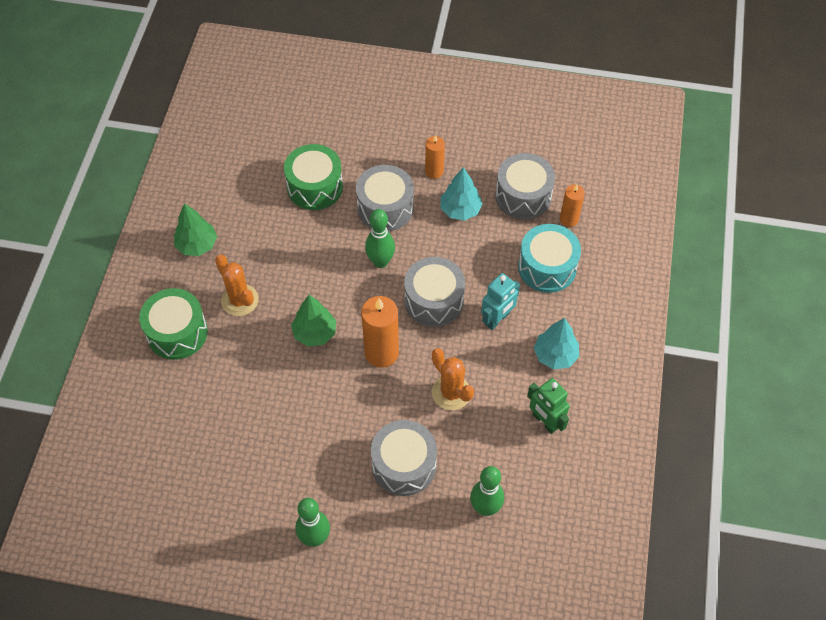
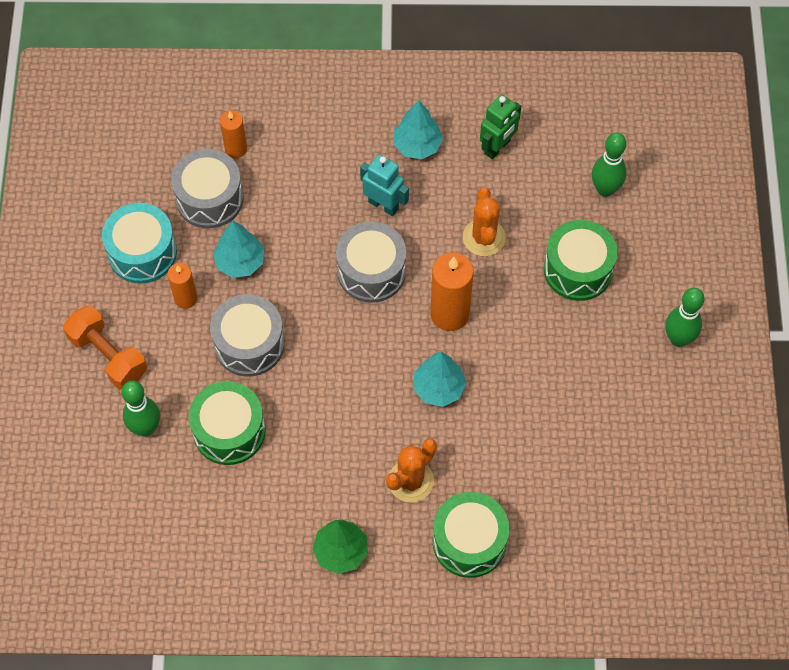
camera: 100 degrees left, 5 degrees up
(315, 333) = (438, 388): green tree -> turquoise tree
(380, 262) = (328, 336): green bowling pin -> green bowling pin (146, 428)
(395, 120) = (108, 355): none -> orange dumbbell
(404, 465) = (578, 270): grey drum -> green drum
(451, 393) = (484, 237): orange cactus -> orange cactus turned 45 degrees counterclockwise
(547, 267) = (306, 164): turquoise drum -> turquoise drum (142, 252)

